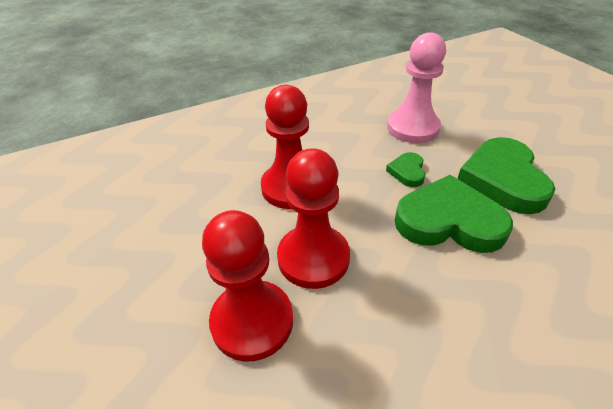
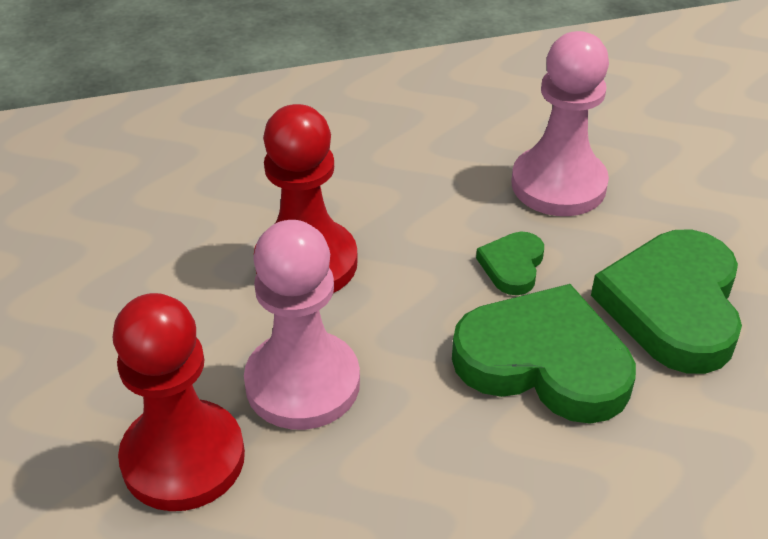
camera: 10 degrees right, 0 degrees up
(313, 258) = (302, 383): red pawn -> pink pawn

